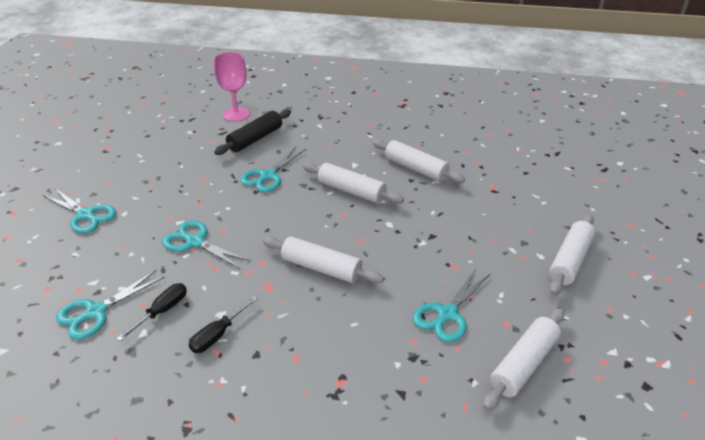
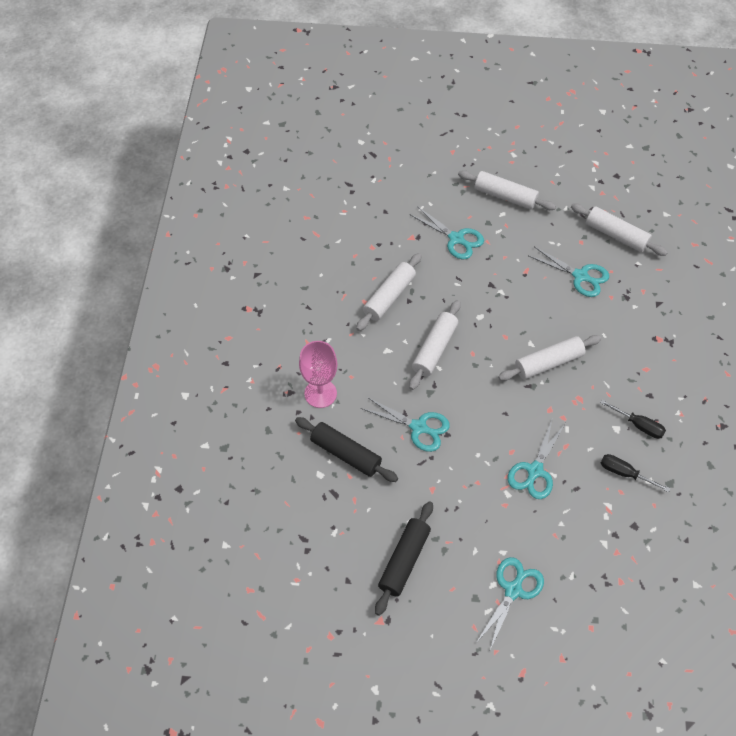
camera: 95 degrees left, 20 degrees up
(96, 312) = (638, 526): turquoise scissors -> turquoise scissors (456, 239)
(147, 161) = (404, 560): none -> black rolling pin
(236, 114) = (289, 487): pink goblet -> pink goblet (320, 393)
(321, 268) = (548, 363): white rolling pin -> white rolling pin turned 45 degrees clockwise

